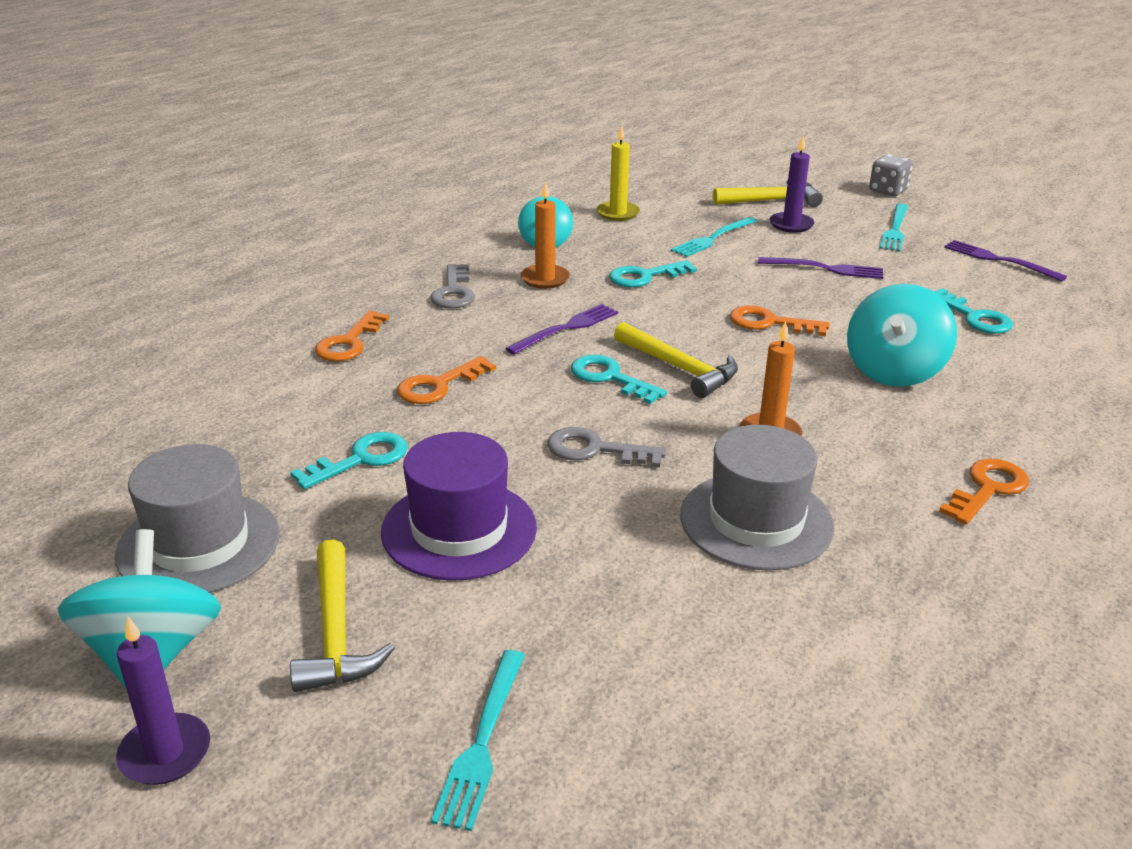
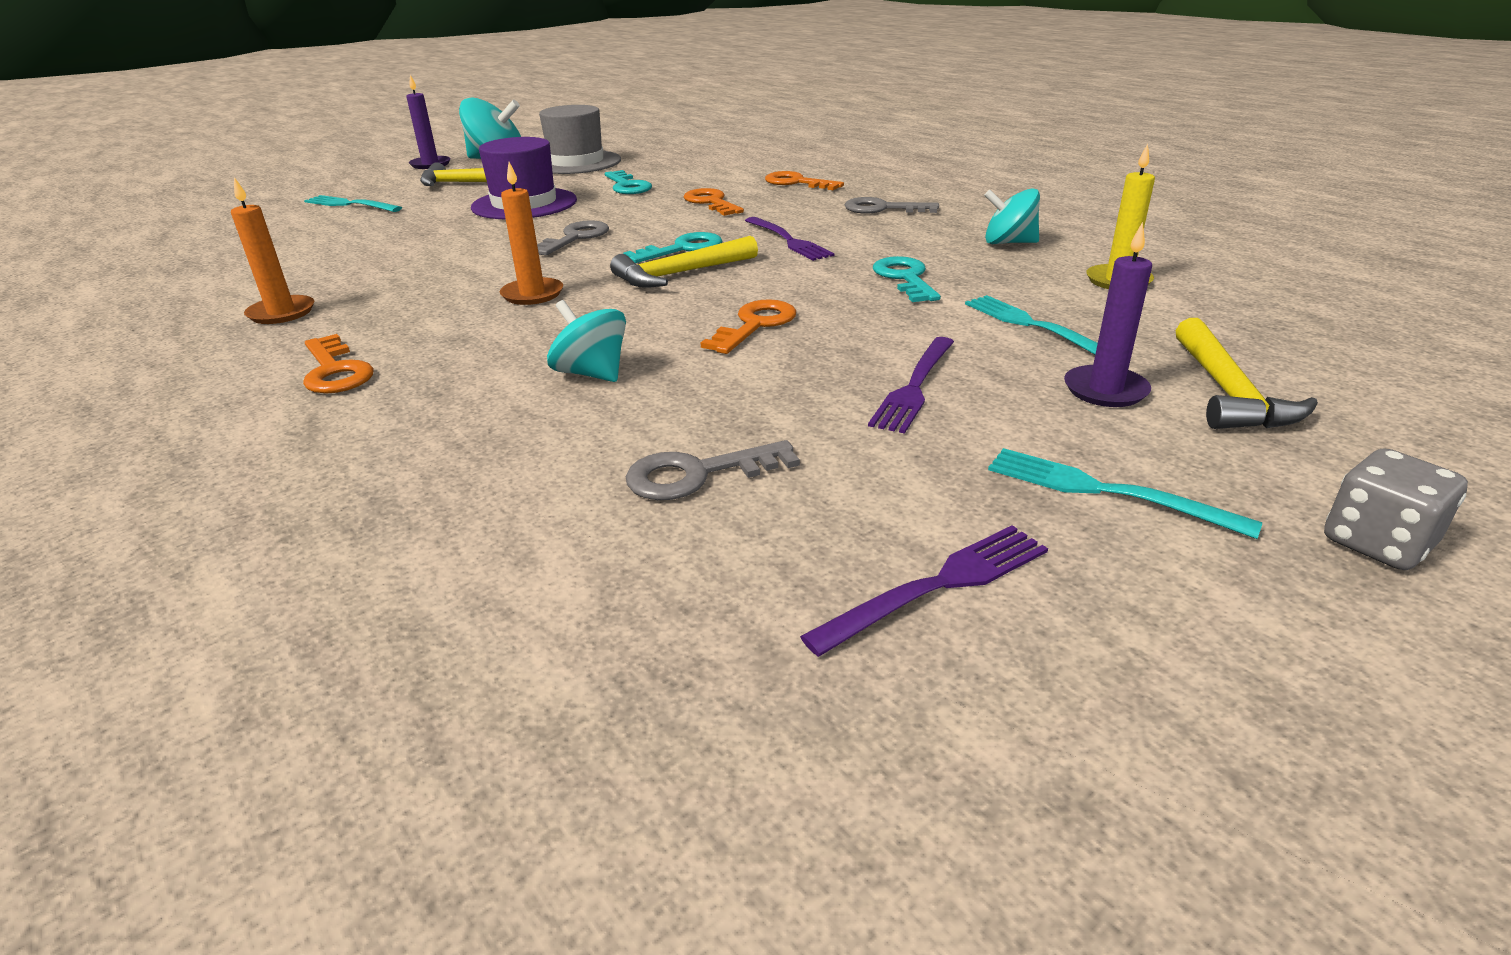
camera: 105 degrees right, 0 degrees up
(545, 279) = (906, 238): orange candle -> orange candle (281, 313)
(756, 521) = (426, 275): grey hat -> none
(893, 371) = (592, 373): turquoise spinning top -> turquoise spinning top, size x0.64
(974, 317) = (698, 474): turquoise key -> grey key

